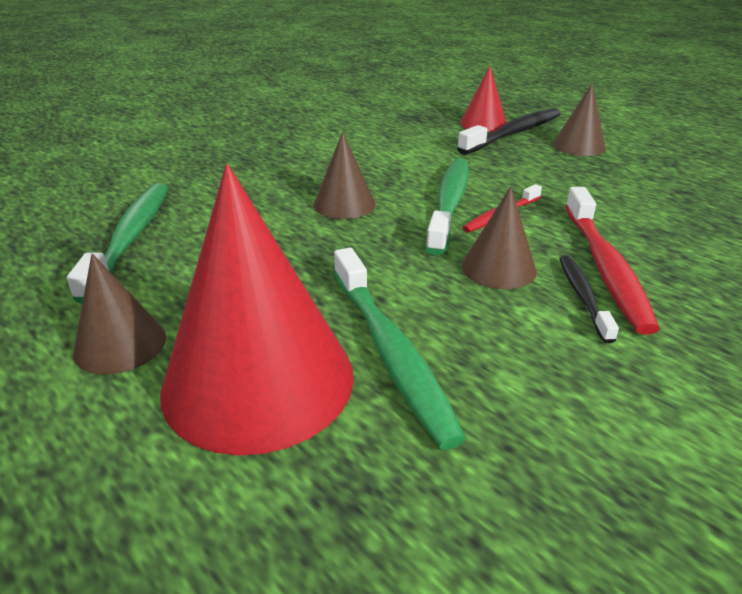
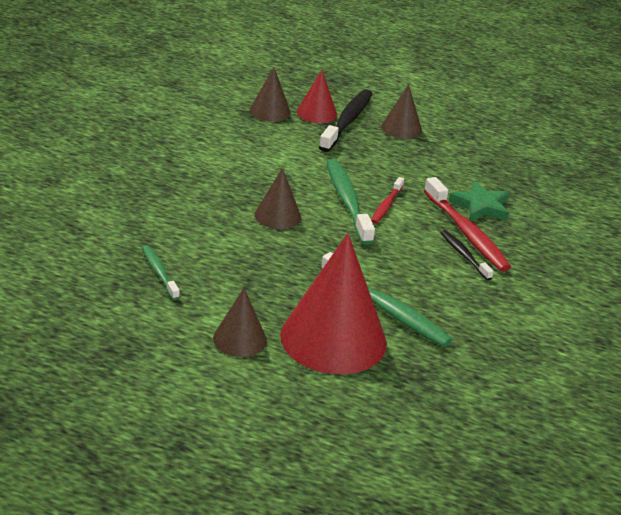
camera: 30 degrees left, 0 degrees up
(130, 238) = (159, 273): green toothbrush -> green toothbrush, size x0.56
(498, 268) = (409, 246): brown cone -> brown cone (270, 111)
(647, 237) = (481, 206): none -> green star

